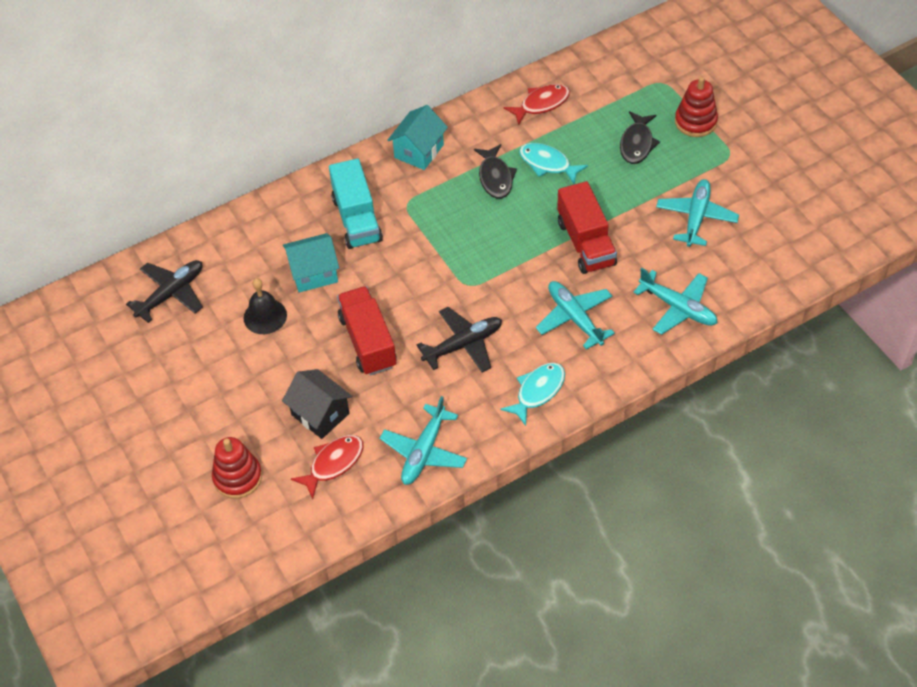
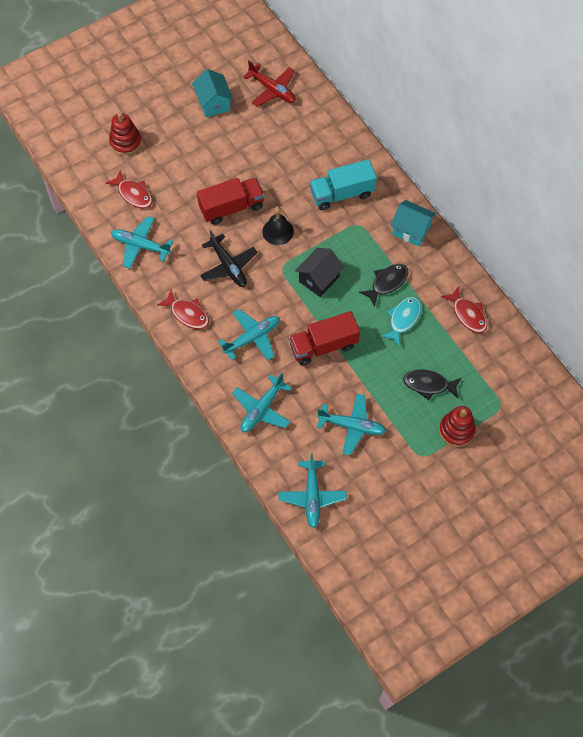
camera: 85 degrees right, 10 degrees up
(171, 294) = (272, 90): black plane -> red plane
(265, 316) = (253, 145): black bell -> black bell (278, 231)
(314, 273) = (291, 171): turquoise house -> turquoise house (213, 103)
(320, 414) = (172, 184): black house -> black house (319, 279)
(495, 177) = (387, 283): black fish -> black fish turned 150 degrees clockwise
(538, 391) = (187, 314): turquoise fish -> red fish
(793, 258) = (312, 496): none -> turquoise plane

